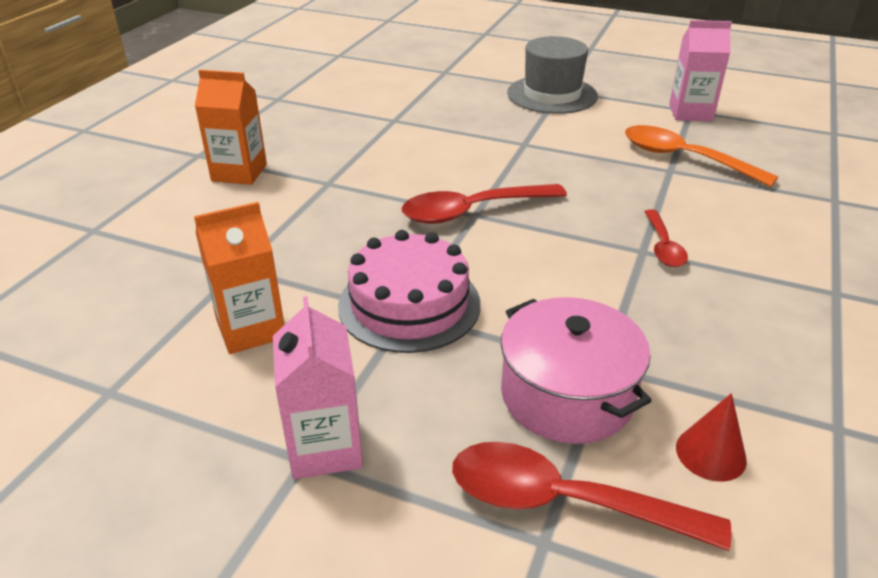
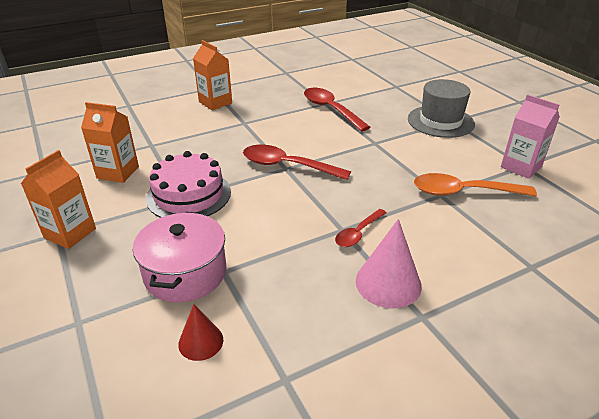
camera: 40 degrees right, 0 degrees up
(325, 447) = (70, 233): pink carton -> orange carton
(564, 502) = (109, 313): red spoon -> red spoon (330, 109)
(684, 158) = (463, 192): orange spoon -> orange spoon turned 75 degrees counterclockwise
(765, 279) = (388, 283): none -> pink cone

